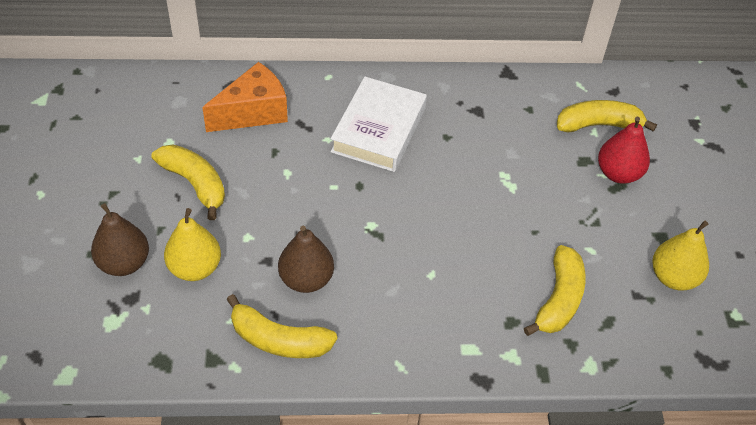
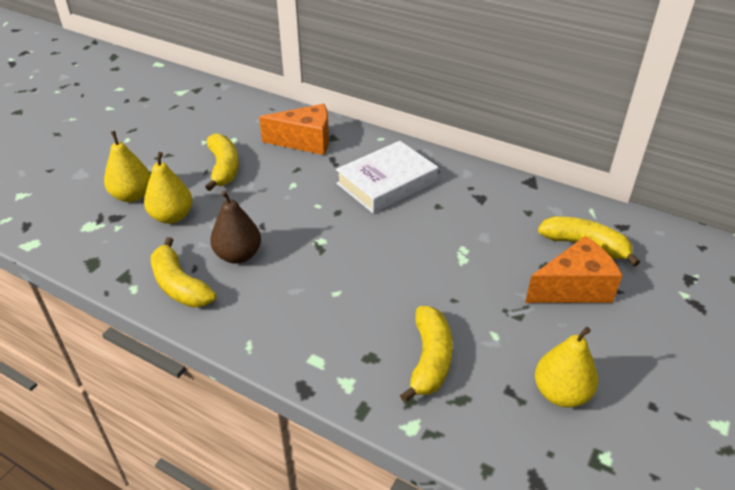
camera: 35 degrees right, 10 degrees down
(124, 263) = (132, 196): brown pear -> yellow pear
(559, 299) = (429, 359): yellow banana -> yellow banana turned 45 degrees counterclockwise
(618, 173) = (573, 288): red pear -> orange cheese

